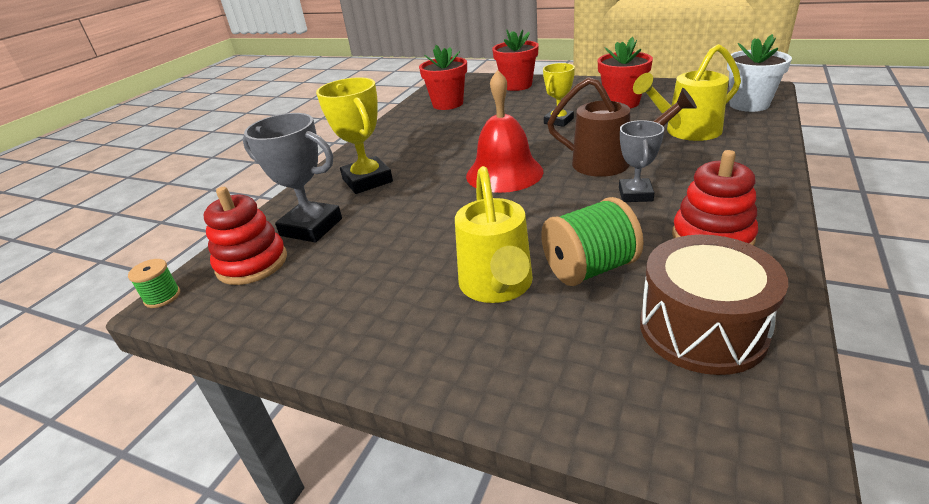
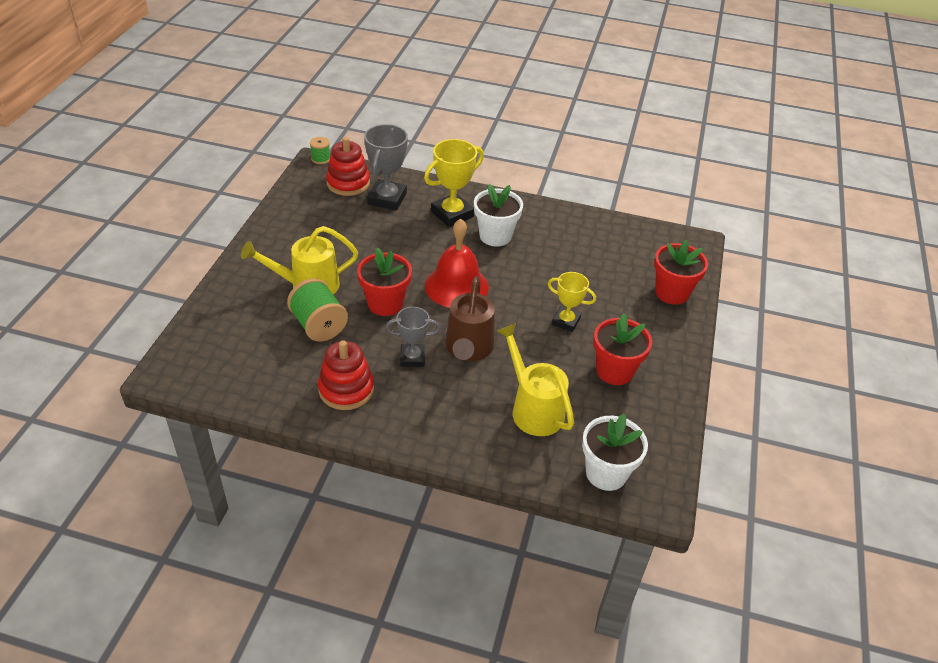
camera: 75 degrees right, 10 degrees up
(418, 155) = (495, 236): none -> white flower pot
(448, 104) = (615, 244): red flower pot -> red flower pot (385, 303)
(702, 329) = (254, 366): brown drum -> none

